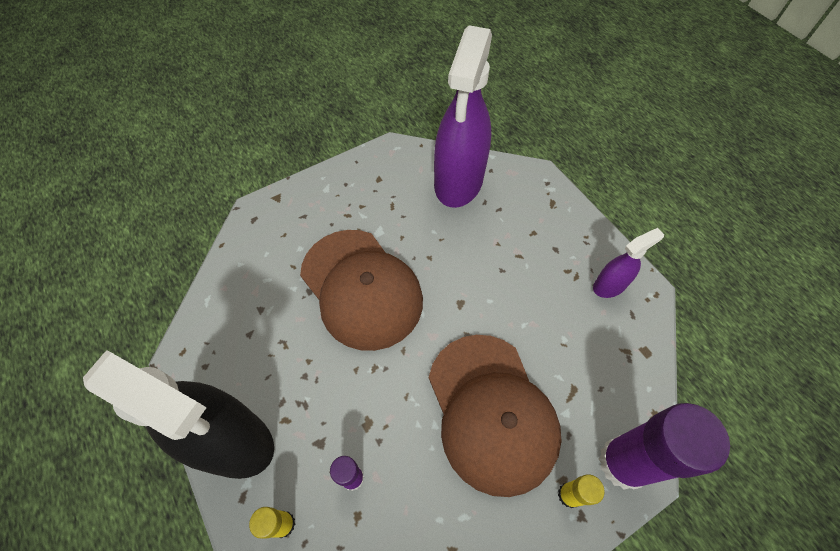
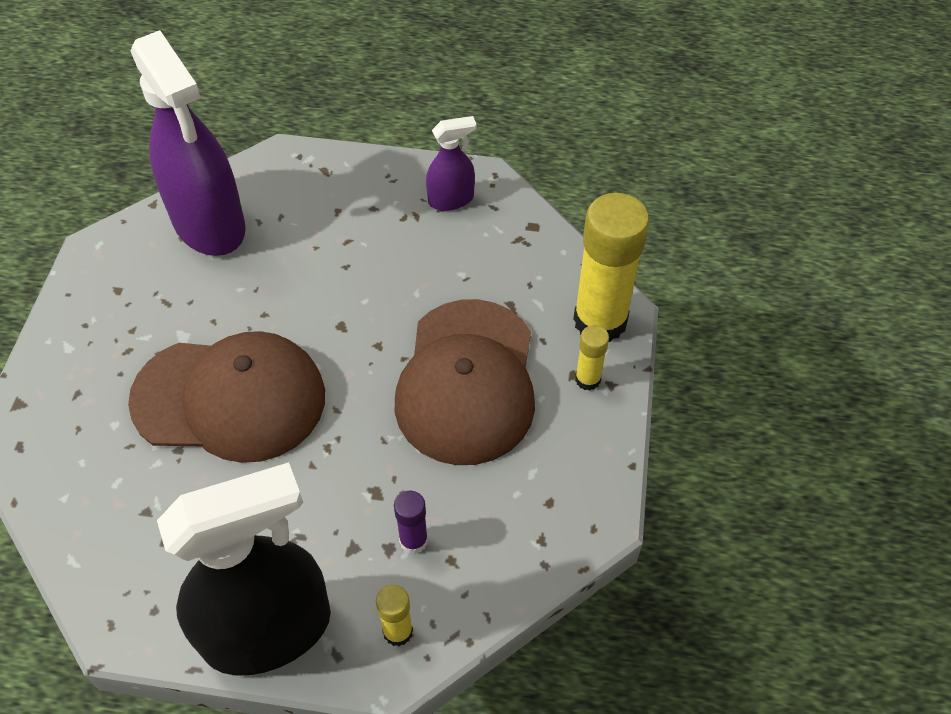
camera: 50 degrees left, 5 degrees down
(491, 412) = (467, 382): brown cap -> brown cap turned 75 degrees clockwise
(609, 285) = (451, 199): purple spray bottle -> purple spray bottle turned 60 degrees clockwise
(623, 463) = (600, 321): purple glue stick -> yellow glue stick

